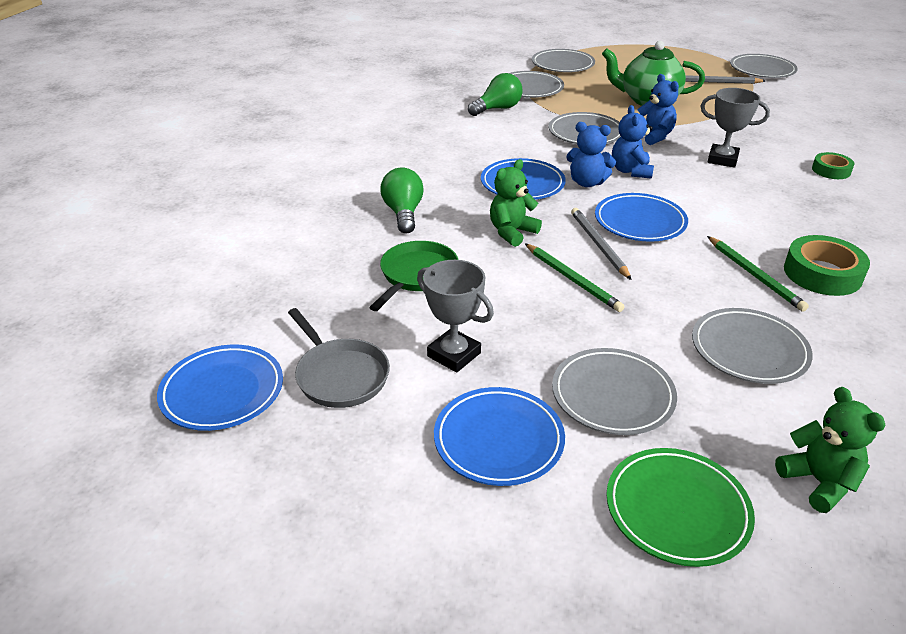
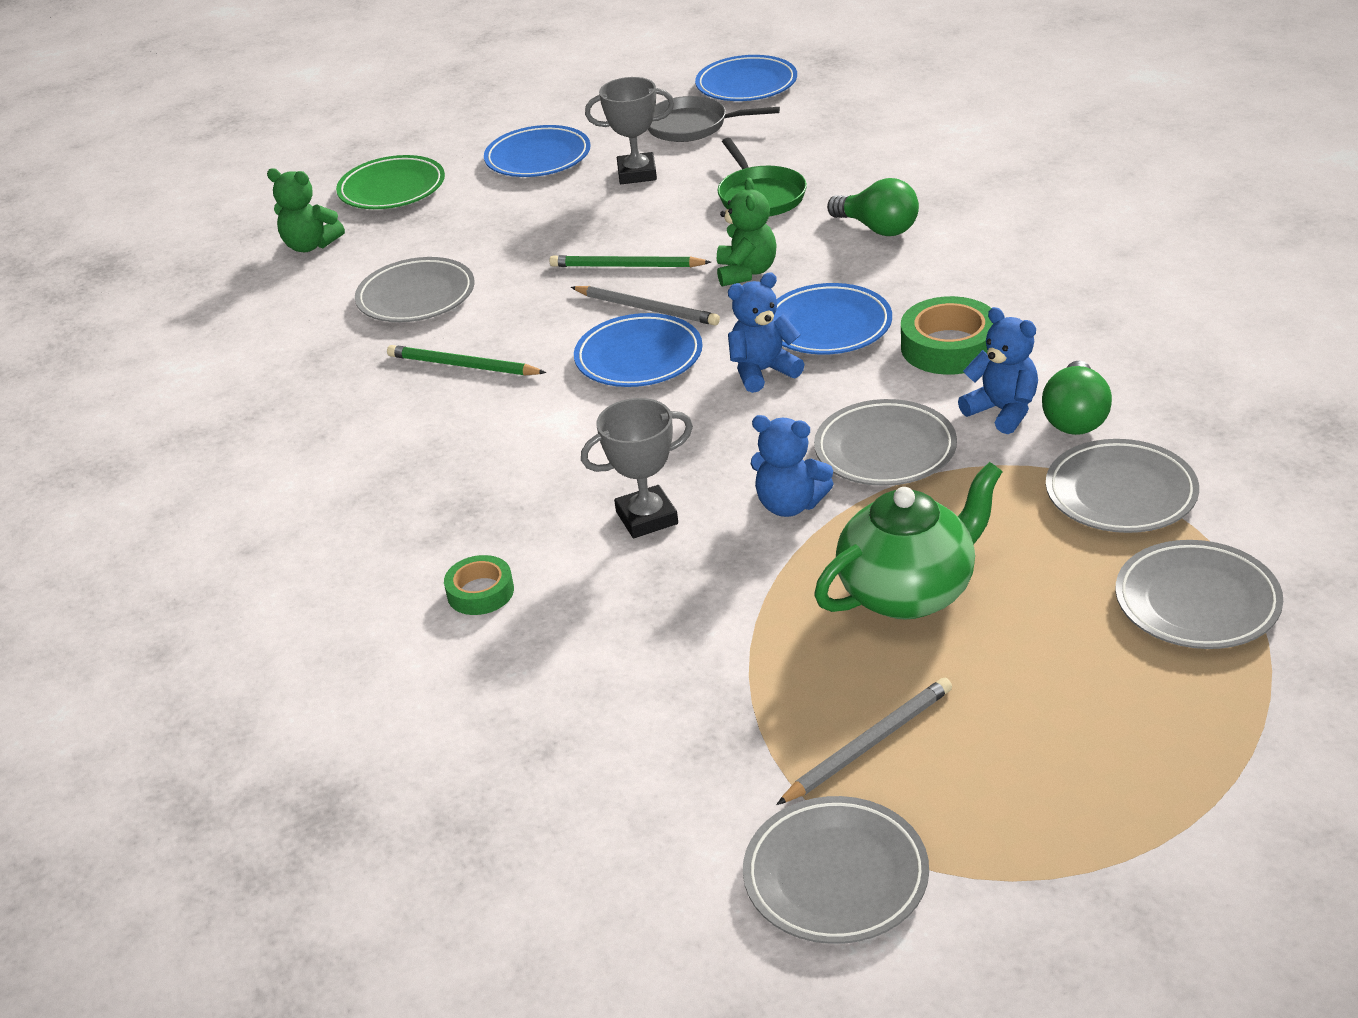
camera: 140 degrees right, 0 degrees up
(612, 395) = (492, 214): grey plate -> none
(630, 171) = (737, 420): blue teddy bear -> blue teddy bear (1002, 411)
(822, 273) = (396, 407): green tape -> green tape (949, 347)

